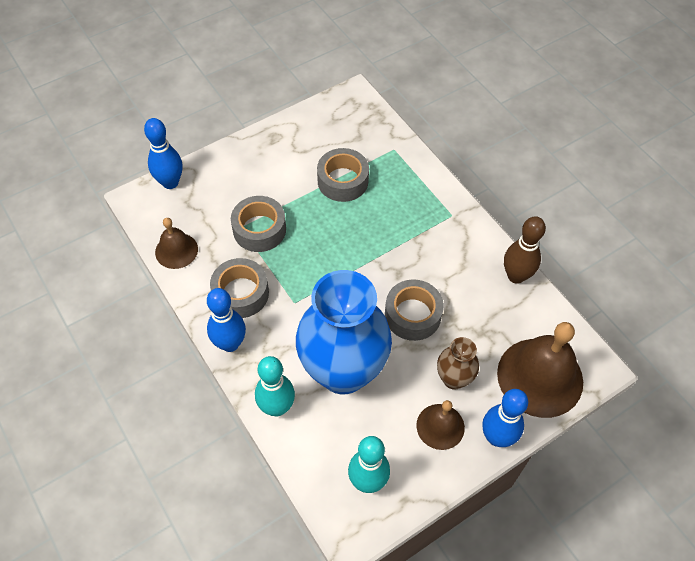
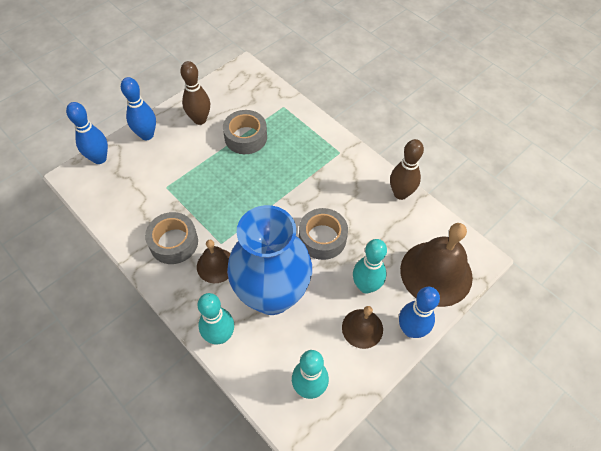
camera: 10 degrees left, 0 degrees up
(176, 250) = (112, 214): brown bell -> brown bell (216, 265)
(230, 343) = (170, 287): blue bowling pin -> blue bowling pin (147, 135)
(259, 229) = (182, 187): grey tape -> none
(292, 152) = (200, 119): none -> brown bowling pin
(453, 379) = (366, 286): brown vase -> turquoise bowling pin

